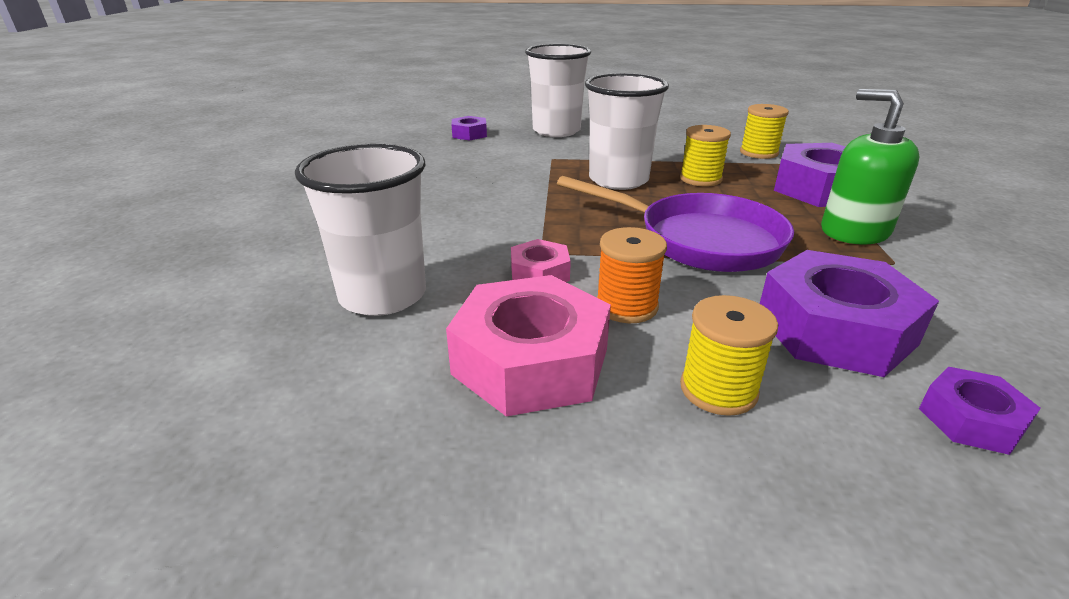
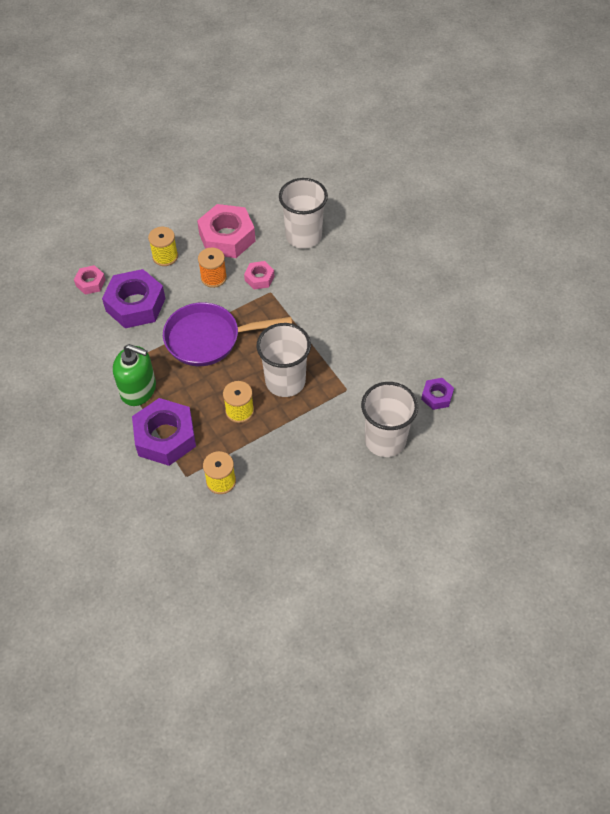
camera: 145 degrees right, 25 degrees up
(971, 420) = (90, 283): purple nut -> pink nut

